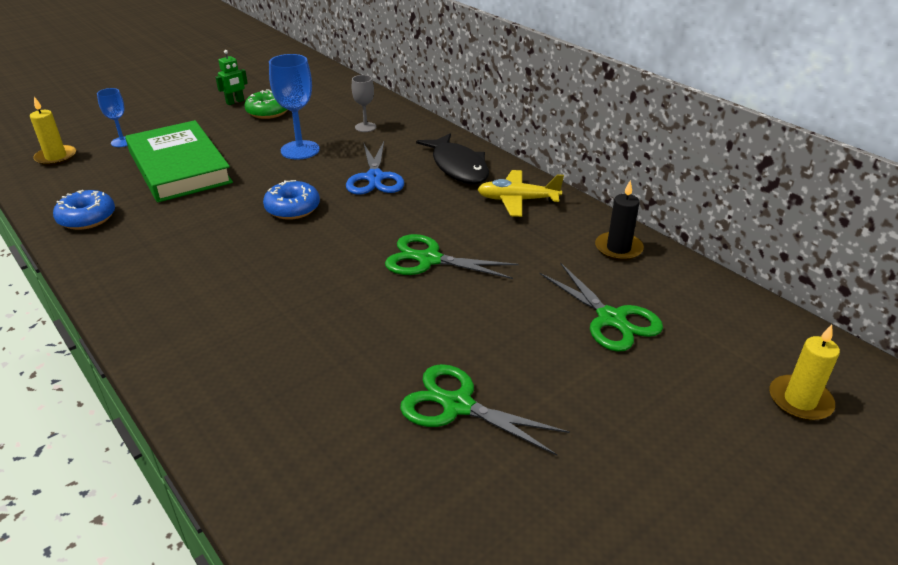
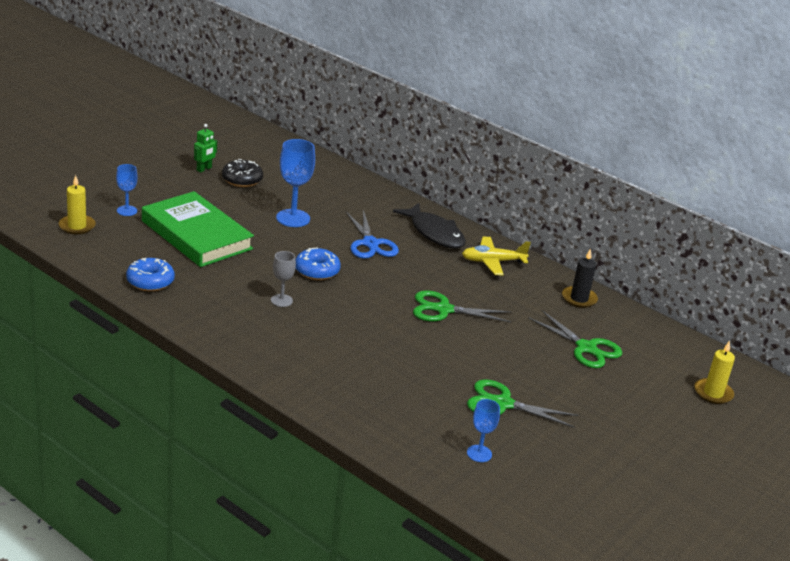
camera: 15 degrees left, 5 degrees down
(268, 112) = (242, 180): green donut -> black donut
(365, 127) = (338, 195): grey goblet -> grey goblet (281, 300)
(385, 497) = (479, 453): none -> blue goblet

